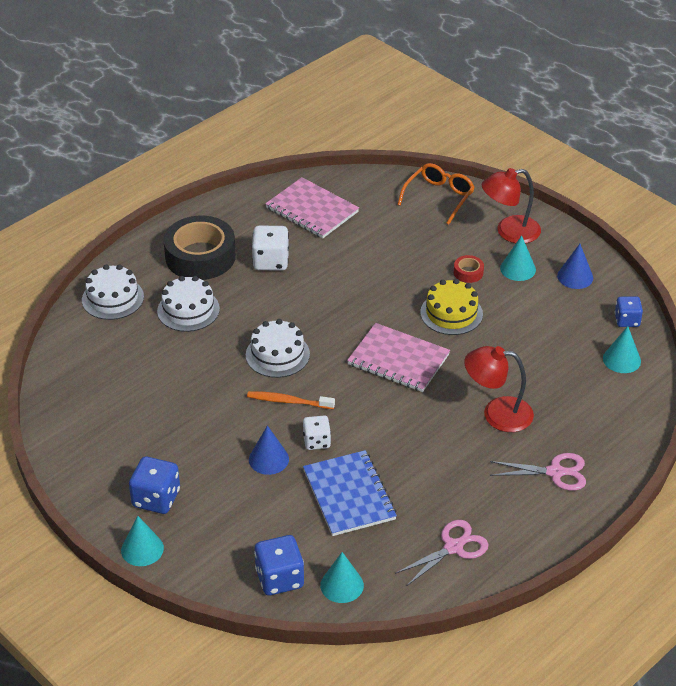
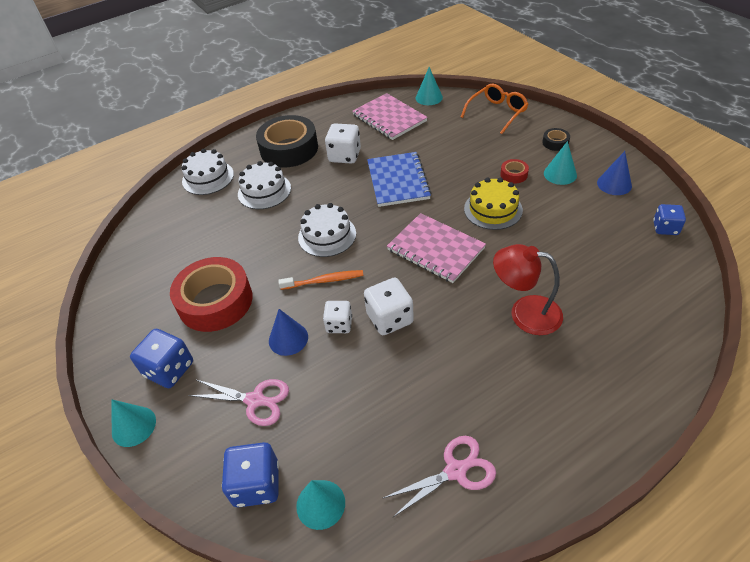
camera: 15 degrees right, 5 degrees up
(178, 432) = (215, 301): none -> red tape
(288, 401) = (324, 281): orange toothbrush -> orange toothbrush turned 150 degrees clockwise
(349, 495) = (356, 389): blue notebook -> blue notebook (398, 181)
(366, 431) = (389, 318): none -> white dice
(509, 232) = (555, 143): red lamp -> black tape
(555, 472) = (581, 388): pink scissors -> pink scissors (255, 400)
(621, 359) = (659, 267): turquoise cone -> turquoise cone (429, 97)

